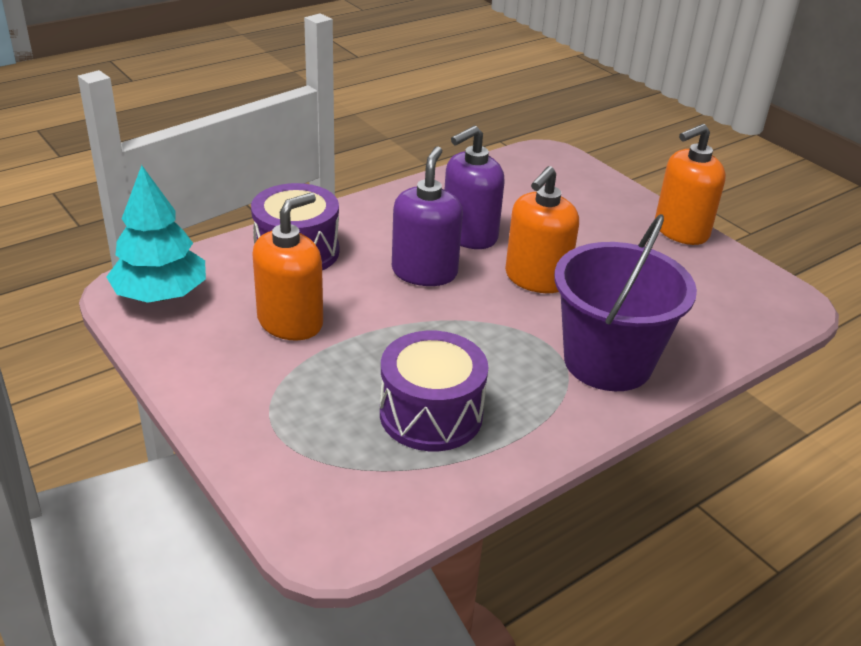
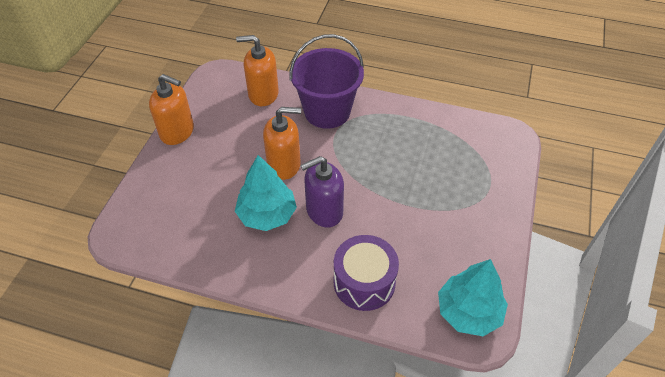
camera: 125 degrees left, 15 degrees up
(290, 322) = (423, 235): orange soap dispenser -> orange soap dispenser (263, 94)
(431, 414) = (422, 146): purple drum -> none
(469, 235) = (267, 214): purple soap dispenser -> turquoise tree

